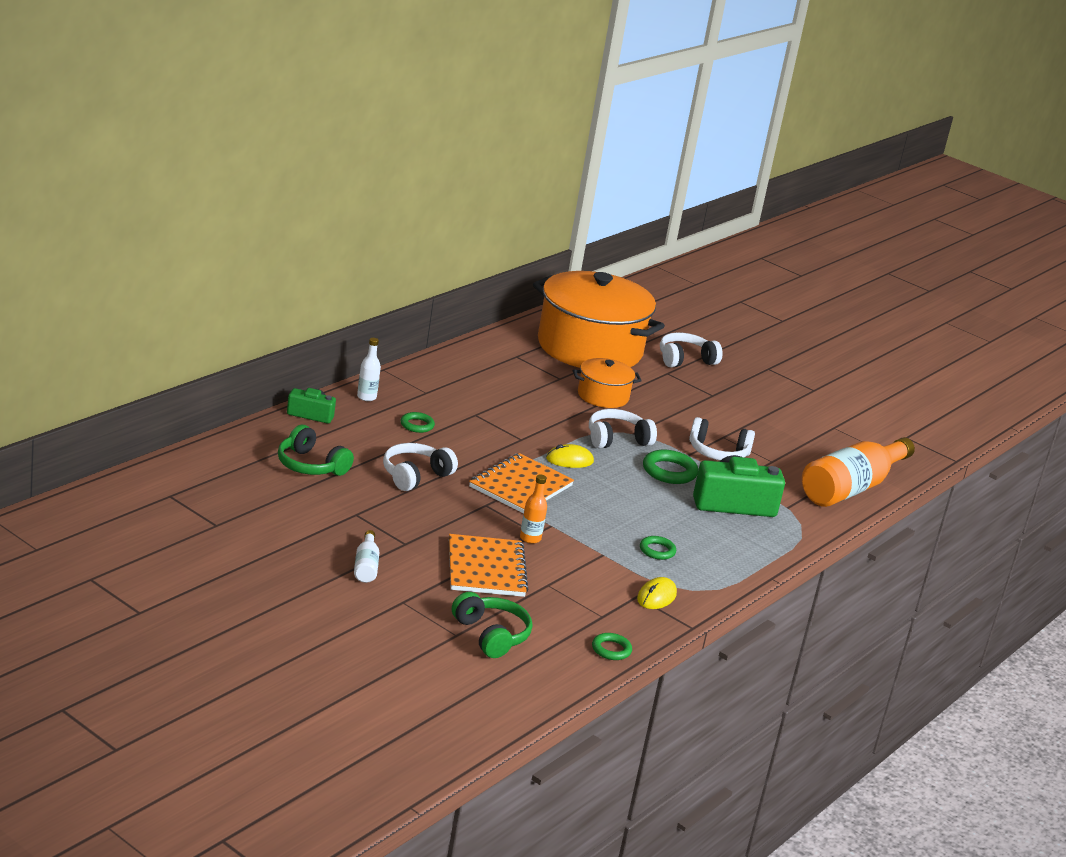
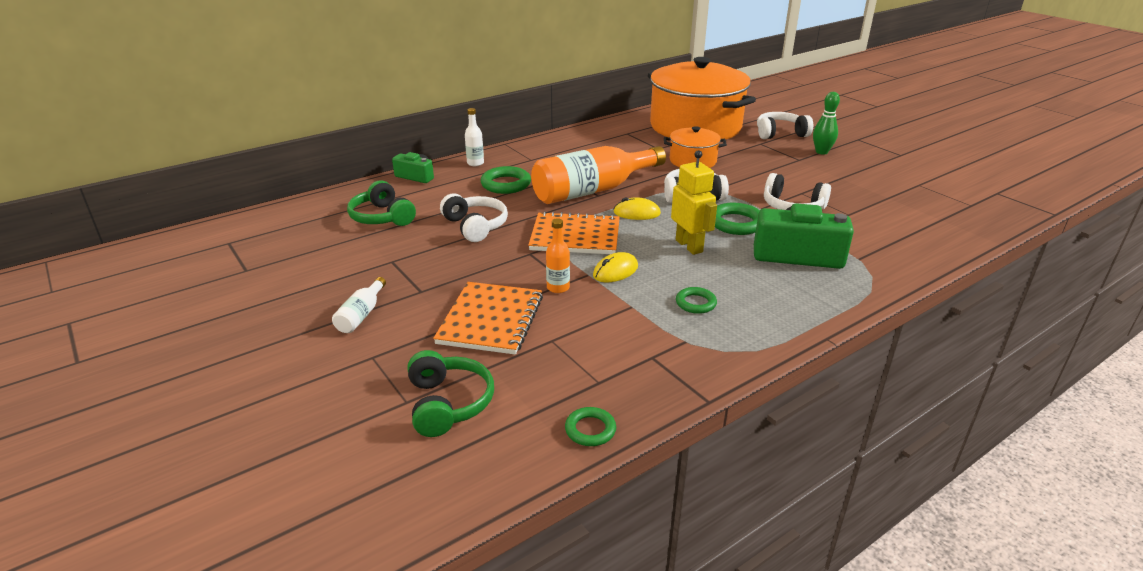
camera: 20 degrees right, 5 degrees up
(415, 476) = (475, 226): white headphones -> white headphones turned 90 degrees clockwise
(417, 425) = (506, 184): green ring -> green ring, size x1.63
(520, 486) = (575, 236): orange notebook -> orange notebook turned 45 degrees clockwise
(633, 496) = (689, 246): none -> yellow robot
(656, 597) = (676, 358): yellow mouse -> yellow mouse (615, 271)
(733, 385) = (821, 152): none -> green bowling pin
(851, 488) = (934, 240): orange bottle -> orange bottle (592, 190)

